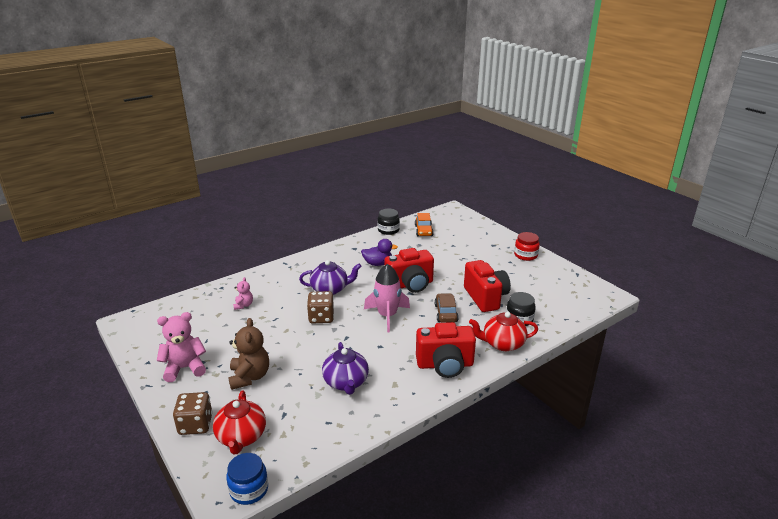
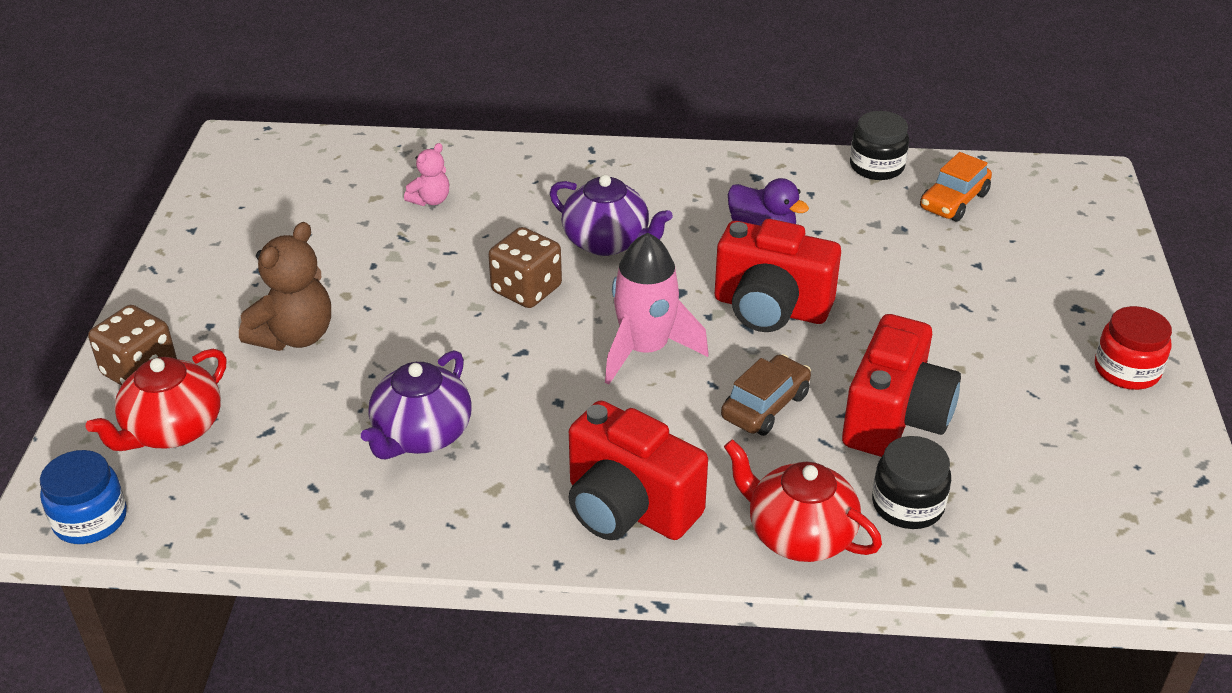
camera: 40 degrees right, 10 degrees up
(185, 368) = (227, 268): pink teddy bear -> none

